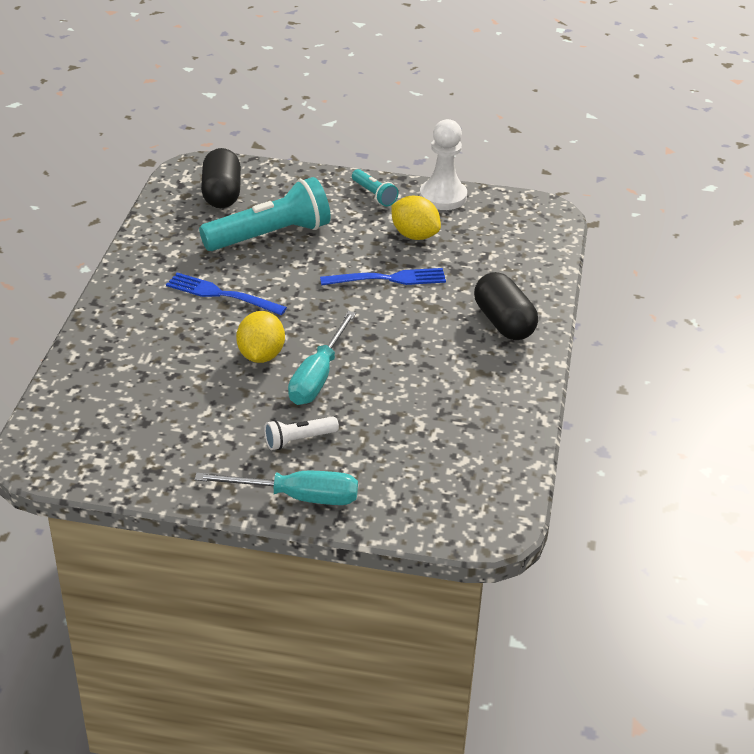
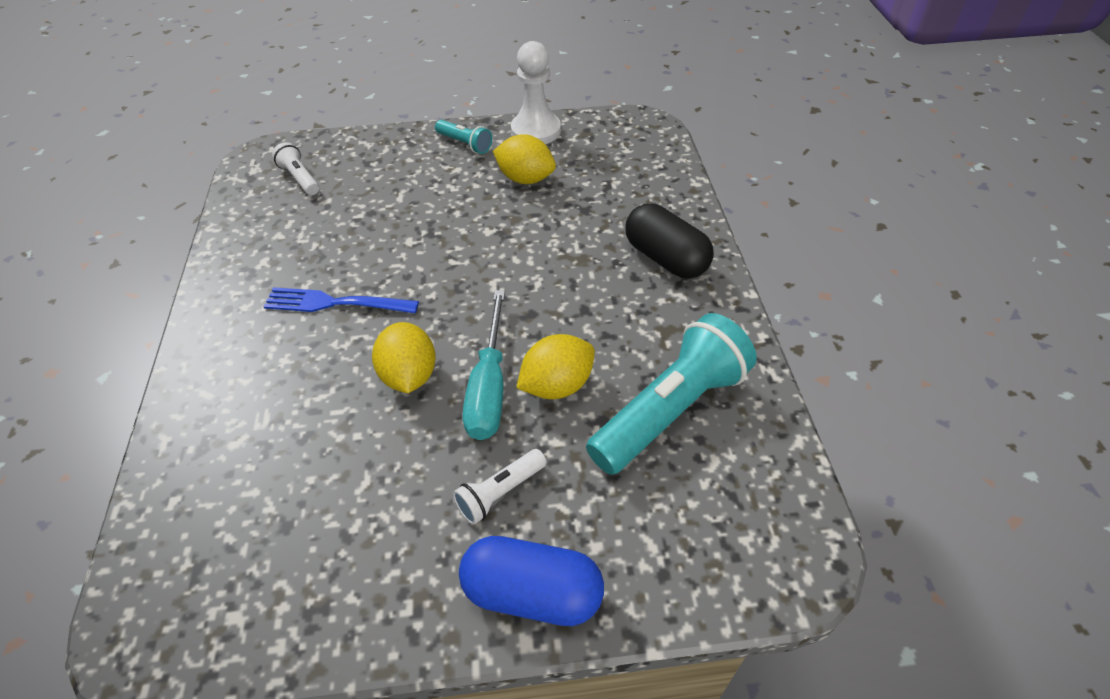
camera: 15 degrees left, 10 degrees up
(221, 194) = (300, 178): black capsule -> white flashlight
(270, 236) = (369, 215): turquoise flashlight -> turquoise flashlight (670, 410)
(297, 497) = (532, 593): turquoise screwdriver -> blue capsule
(370, 387) = (557, 385): none -> yellow lemon
(388, 279) = (519, 236): blue fork -> none

